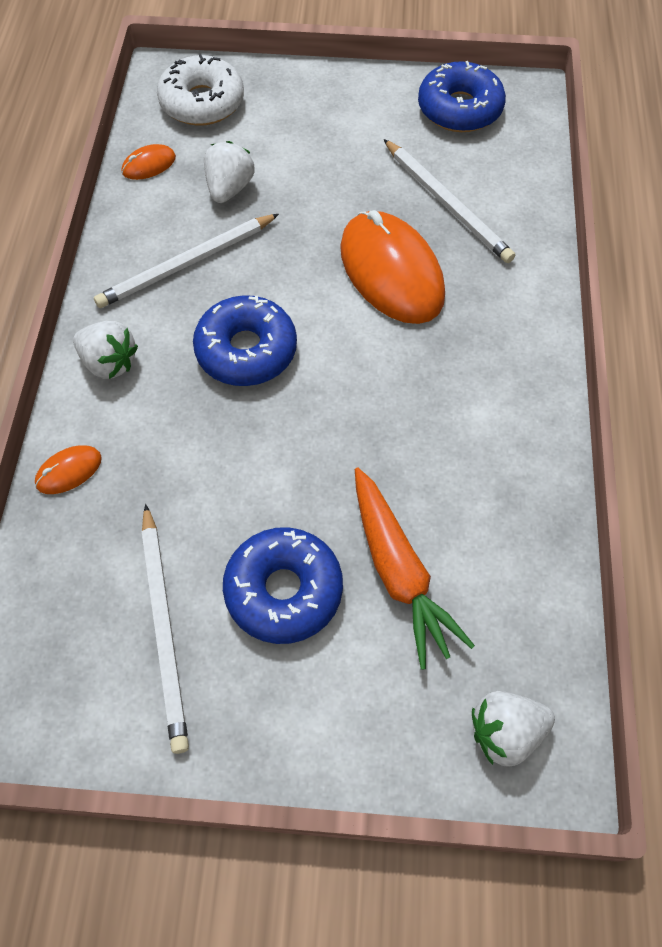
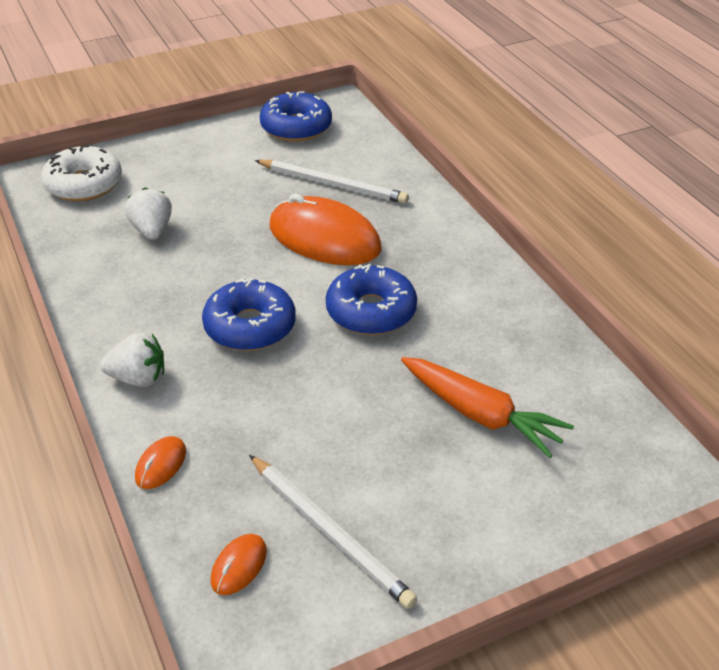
camera: 30 degrees left, 20 degrees down
(149, 165) = (69, 238): orange mouse -> orange mouse (239, 566)
(186, 264) = (154, 290): white pencil -> none
(283, 590) = (405, 464): blue donut -> blue donut (371, 311)
(505, 732) = (633, 475): white strawberry -> none

